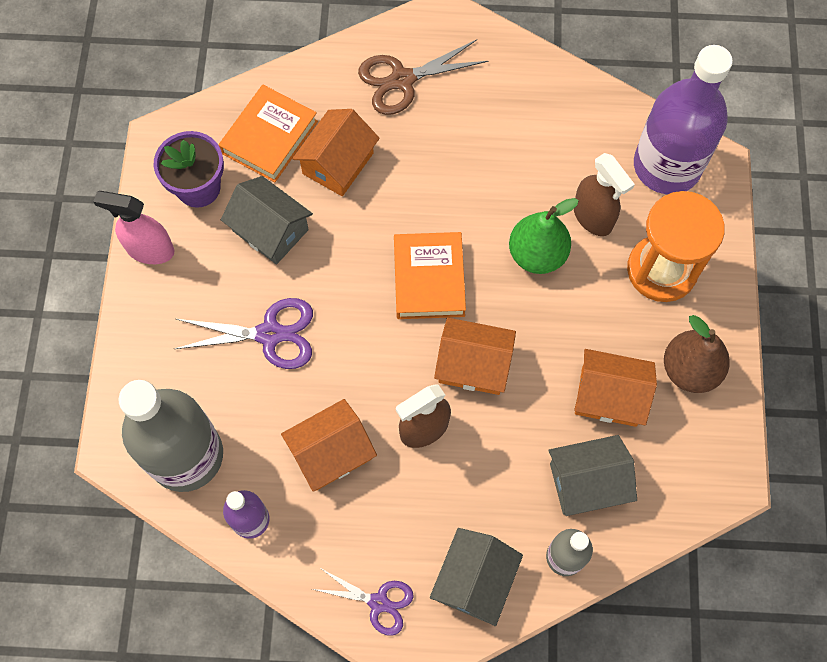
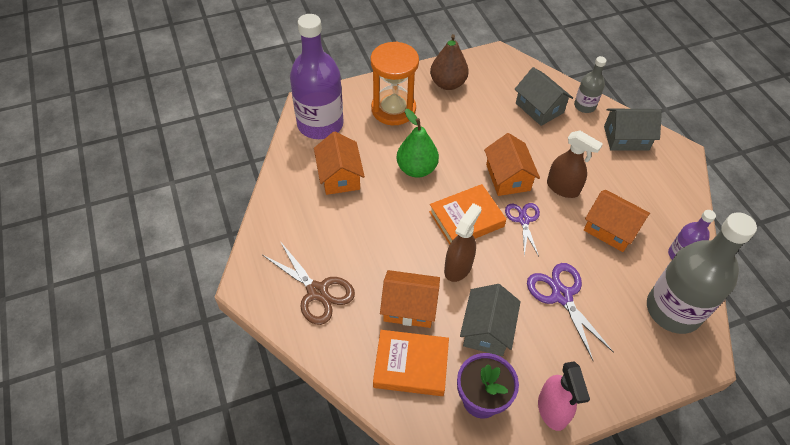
camera: 115 degrees left, 15 degrees down
(378, 602) = (671, 175): purple scissors -> purple scissors (523, 220)
(593, 217) = (375, 149): brown spray bottle -> brown spray bottle (458, 267)
(609, 396) = (485, 112): orange house -> orange house (340, 176)

